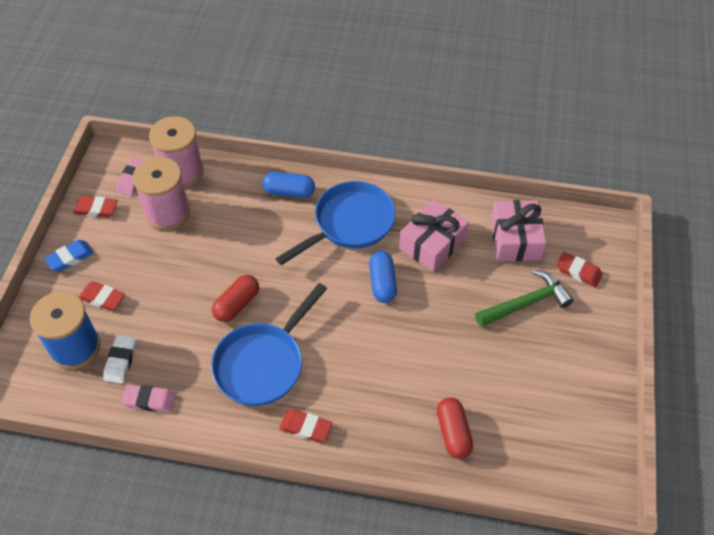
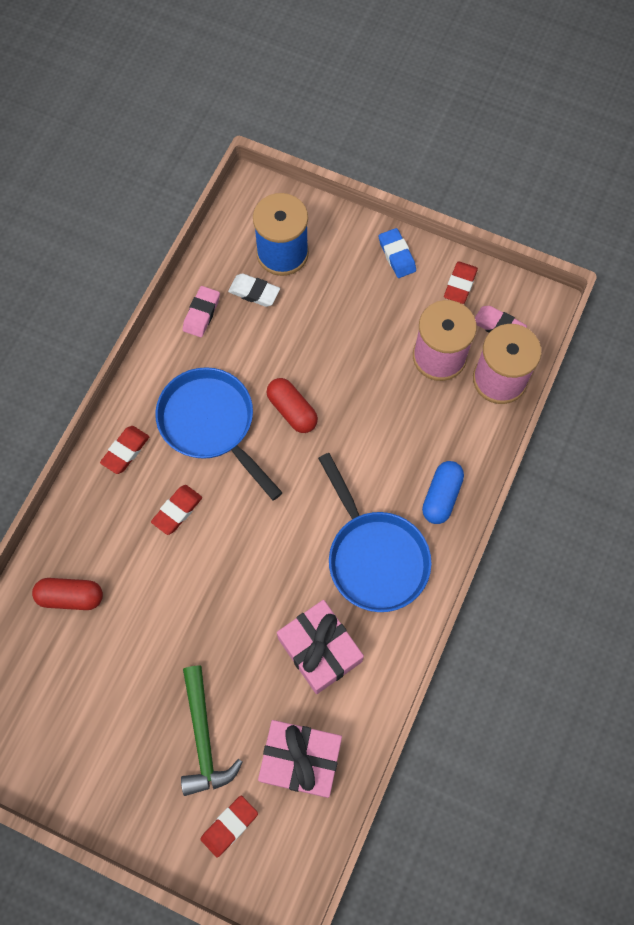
camera: 105 degrees right, 15 degrees up
(102, 298) = (336, 282): red eraser -> red eraser (177, 511)
(382, 283) = (278, 573): blue capsule -> none

